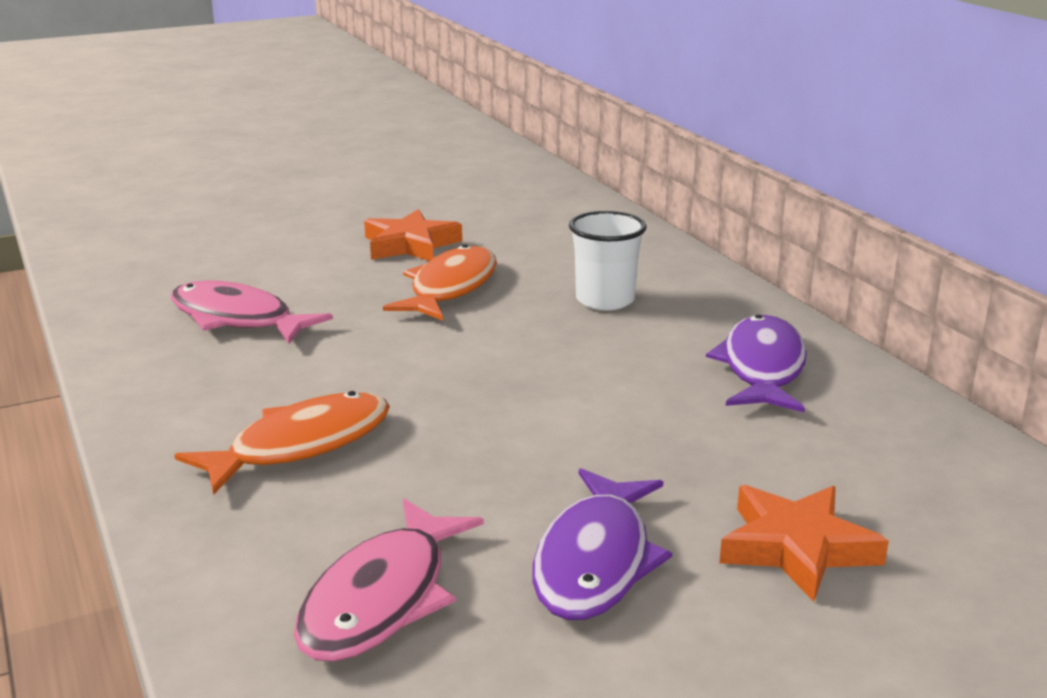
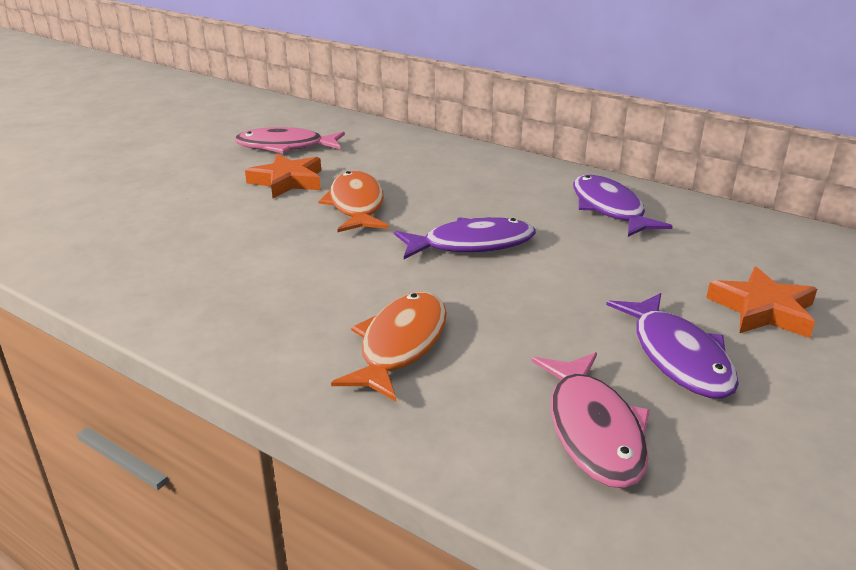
camera: 30 degrees left, 5 degrees up
(238, 319) = (227, 267): pink fish -> pink fish (285, 147)
(522, 364) = (471, 244): none -> purple fish
(605, 300) = (466, 189): white cup -> none

